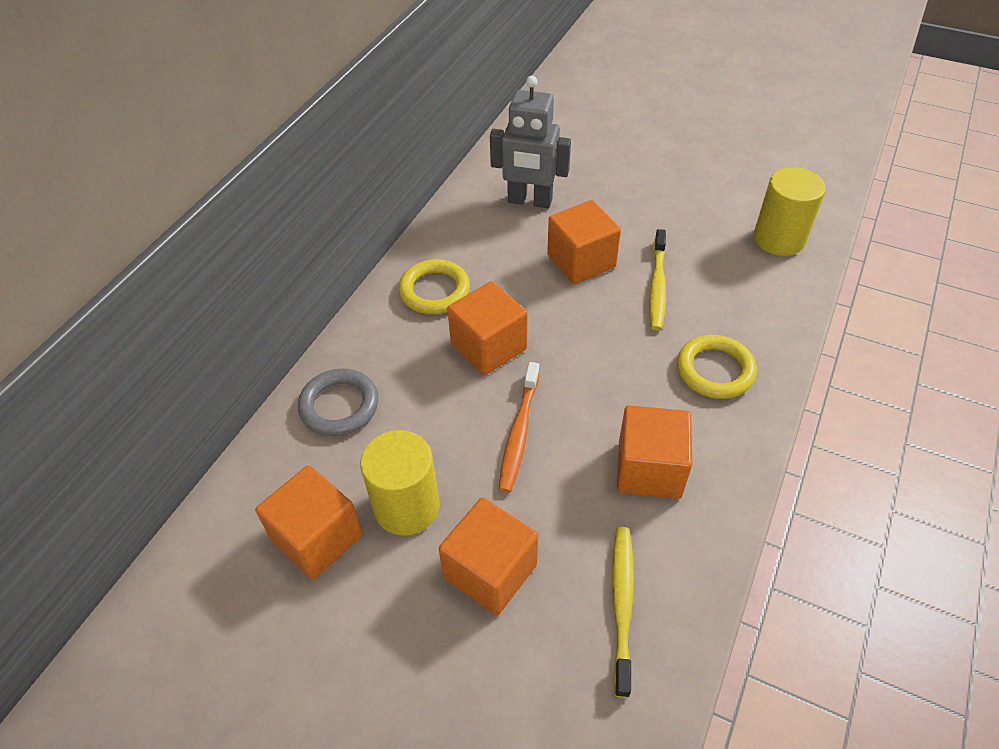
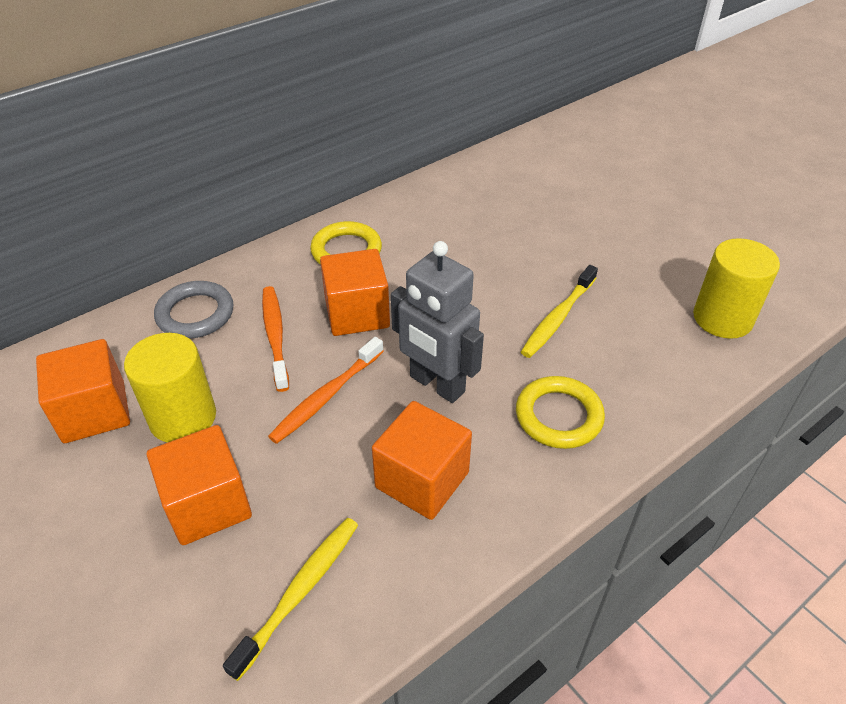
camera: 25 degrees right, 5 degrees down
(431, 396) = (275, 336): none -> orange toothbrush
(529, 201) = (489, 205): grey robot -> grey robot (436, 384)
(581, 261) = (499, 271): orange cube -> none

